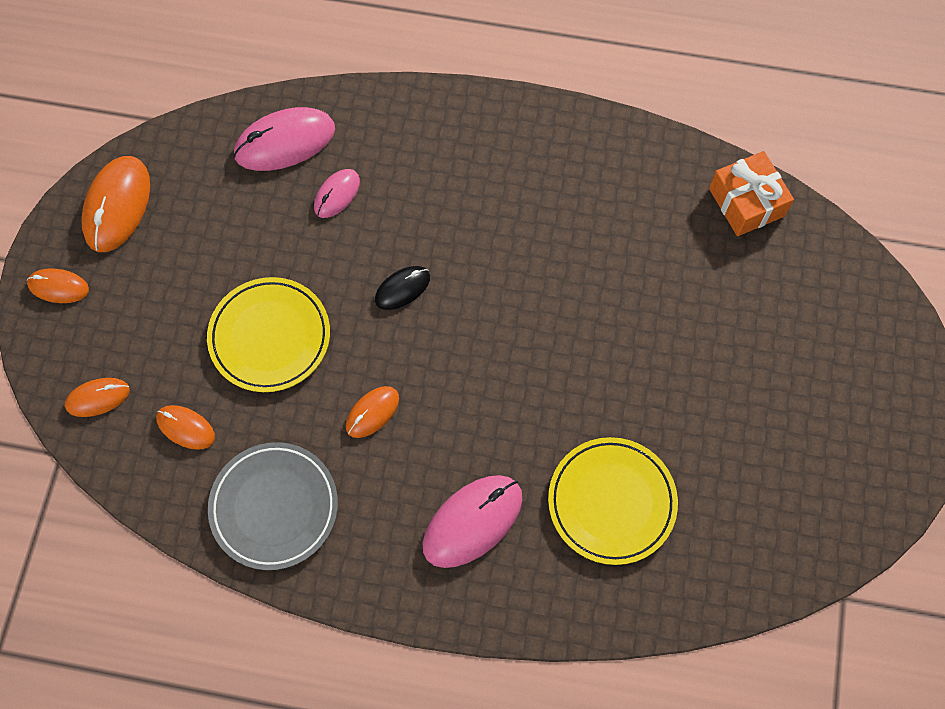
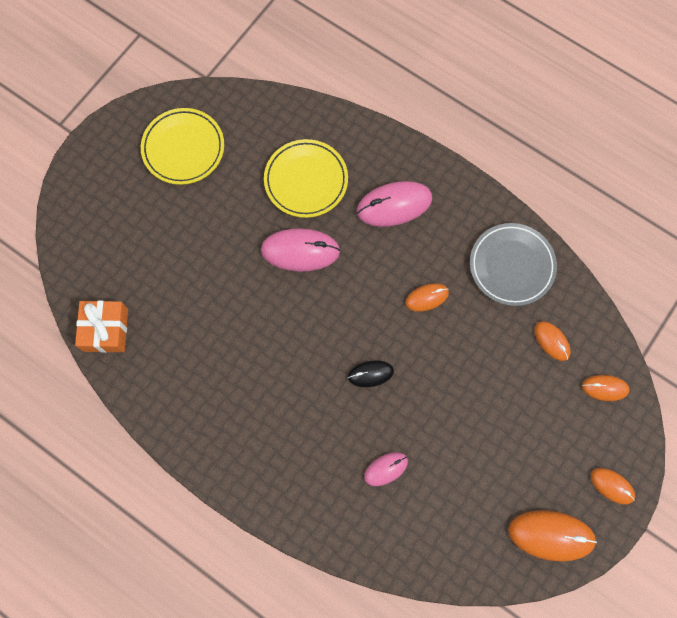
camera: 155 degrees left, 5 degrees up
(117, 206) = (551, 535): orange mouse -> orange mouse turned 60 degrees clockwise
(270, 337) = (474, 379): yellow plate -> yellow plate (183, 148)
(285, 142) = (407, 532): pink mouse -> pink mouse (300, 251)

